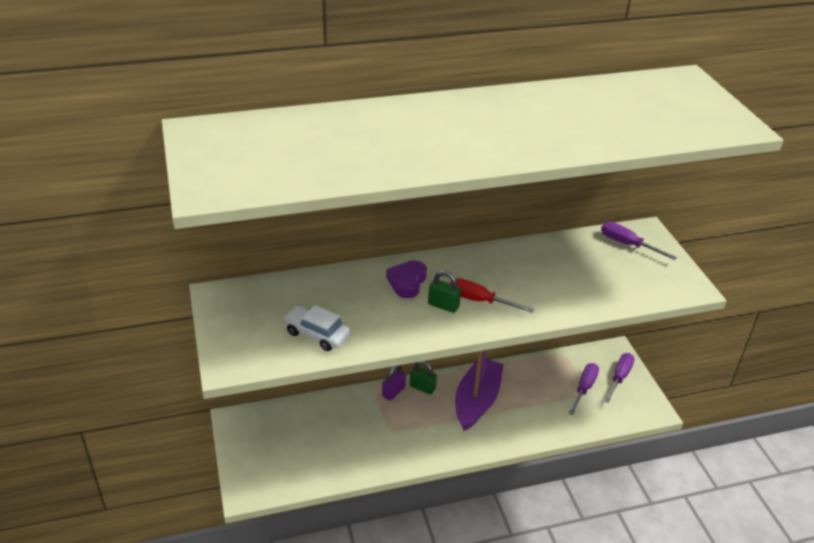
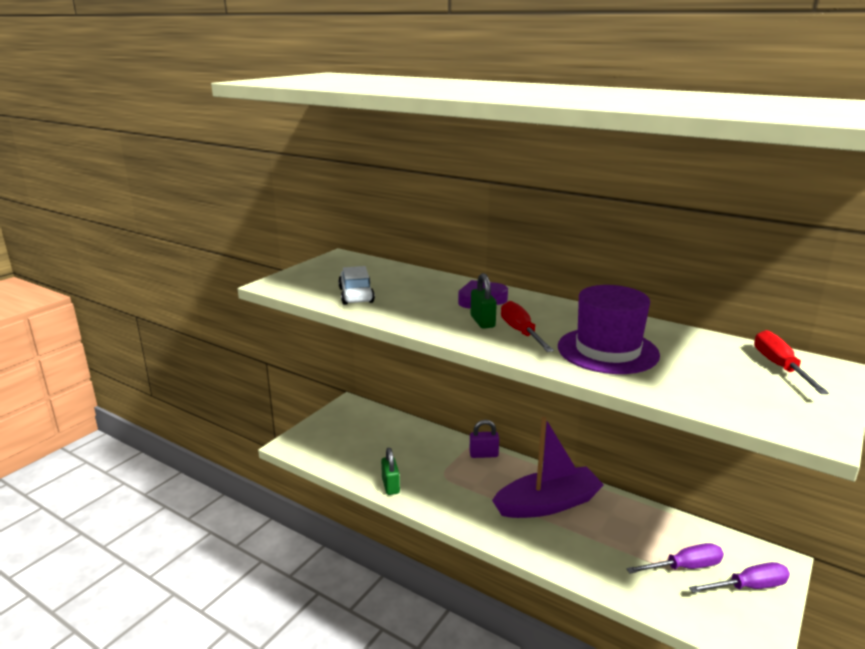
camera: 50 degrees right, 15 degrees down
(422, 387) = (512, 466): green padlock -> green padlock (390, 486)
(543, 286) = (607, 350): none -> purple hat
(627, 244) = (779, 367): purple screwdriver -> red screwdriver

